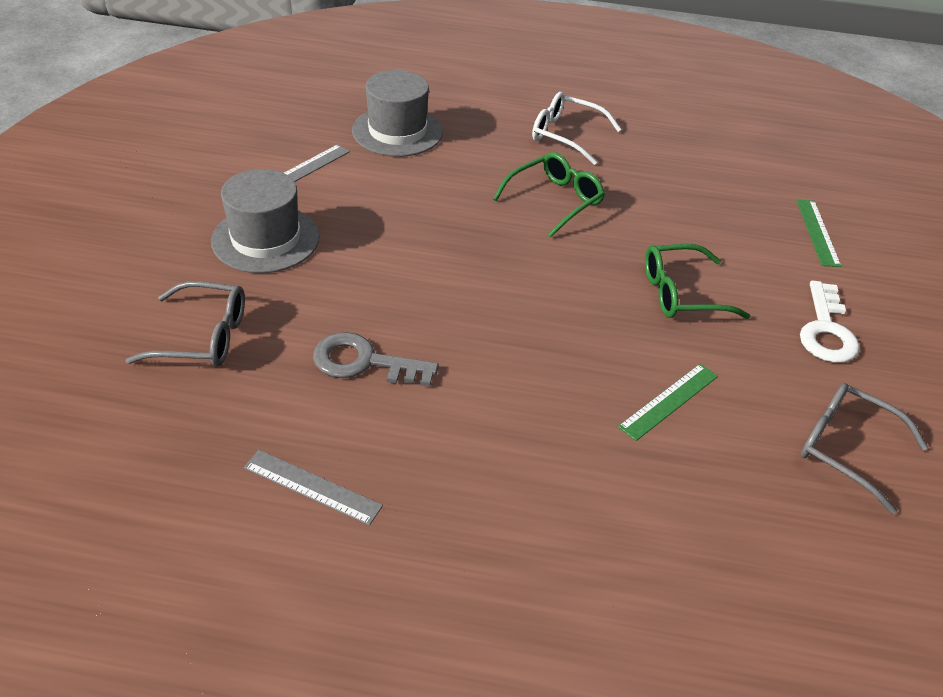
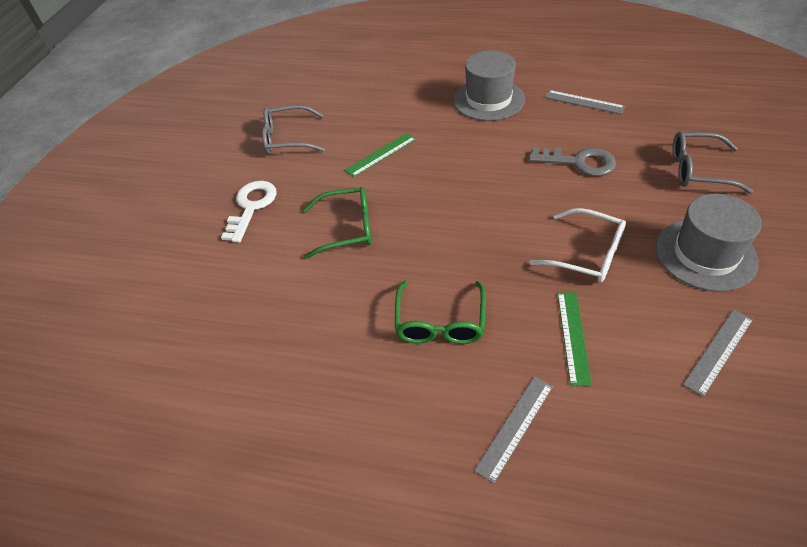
camera: 170 degrees left, 5 degrees up
(397, 131) = (638, 432): grey hat -> grey hat (488, 99)
(491, 138) = (515, 427): none -> grey ruler
(555, 200) = (440, 323): green glasses -> green glasses turned 45 degrees counterclockwise
(565, 135) = (419, 442): white glasses -> white glasses (587, 254)
(817, 232) = (196, 300): green ruler -> green ruler (573, 336)
(845, 448) = (287, 138): grey glasses -> grey glasses turned 135 degrees clockwise

